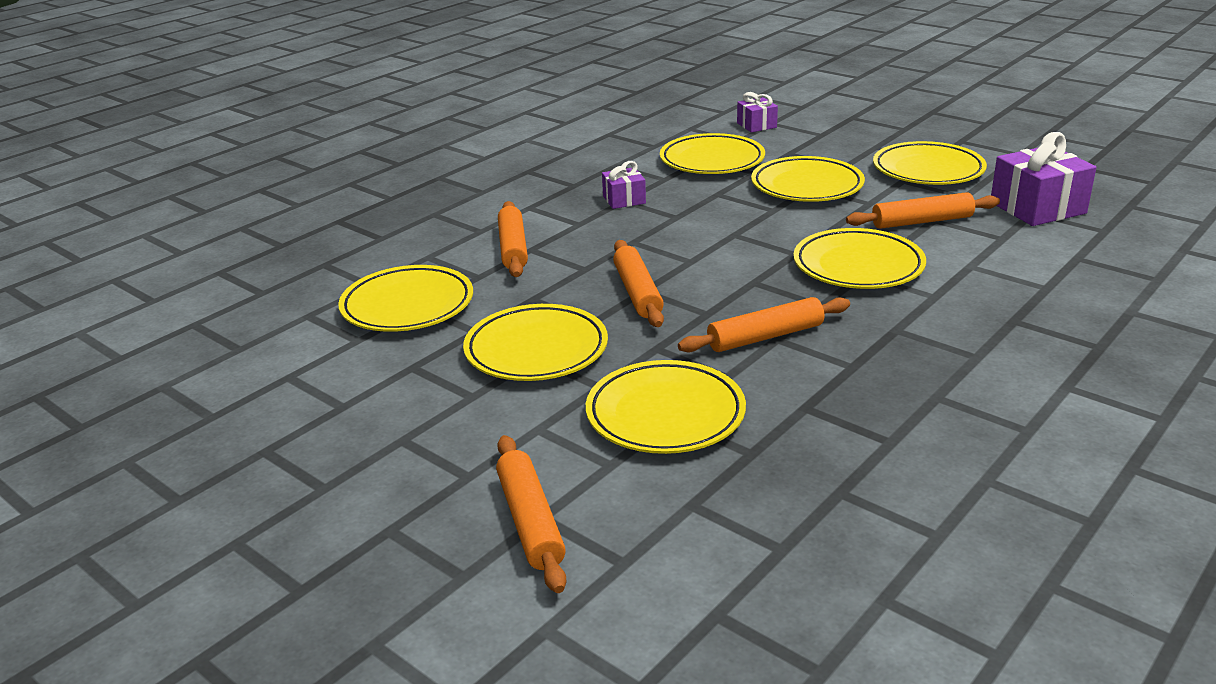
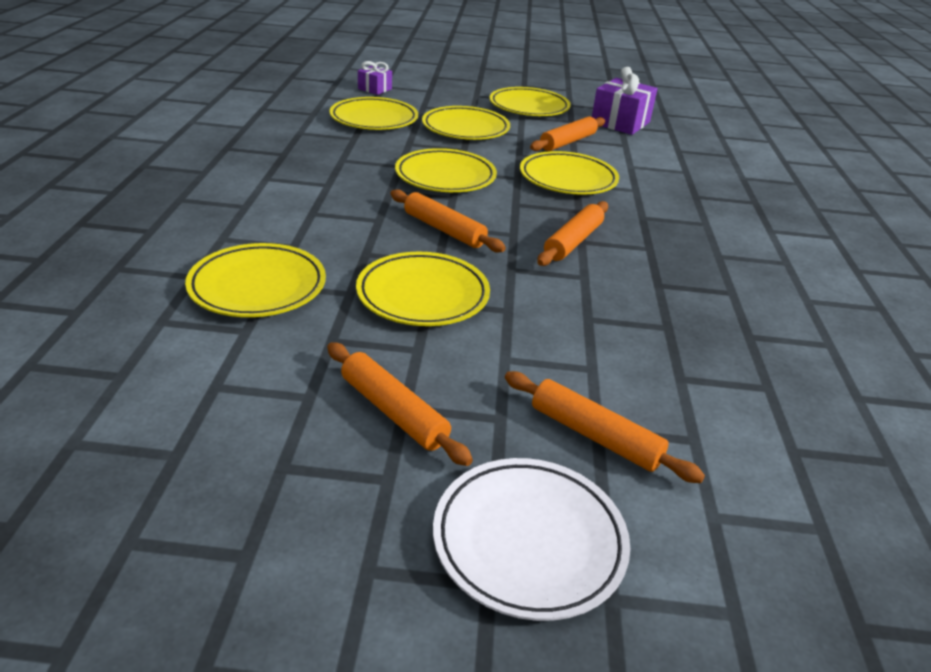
camera: 40 degrees left, 5 degrees up
(366, 575) = (529, 541): none -> white plate
(513, 248) = (295, 215): orange rolling pin -> orange rolling pin (393, 411)
(624, 200) = (342, 159): purple gift -> none
(665, 414) = (581, 317): yellow plate -> yellow plate (445, 177)

